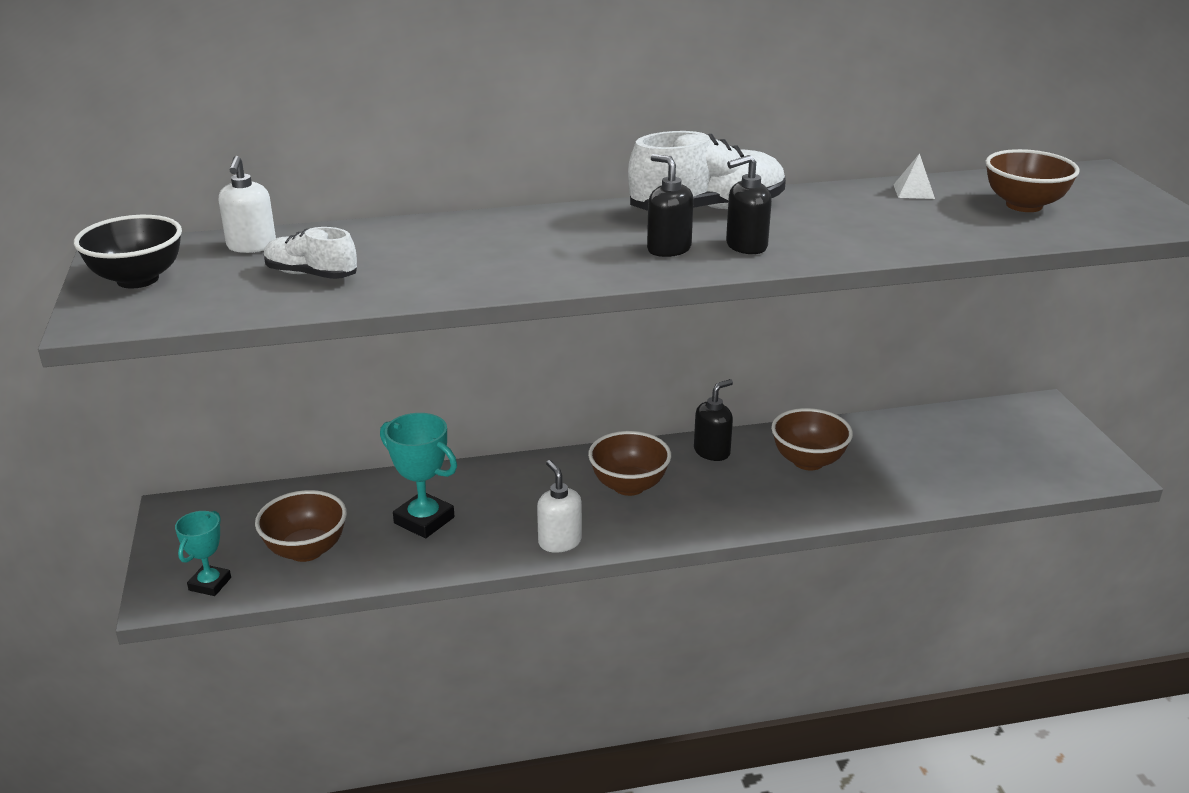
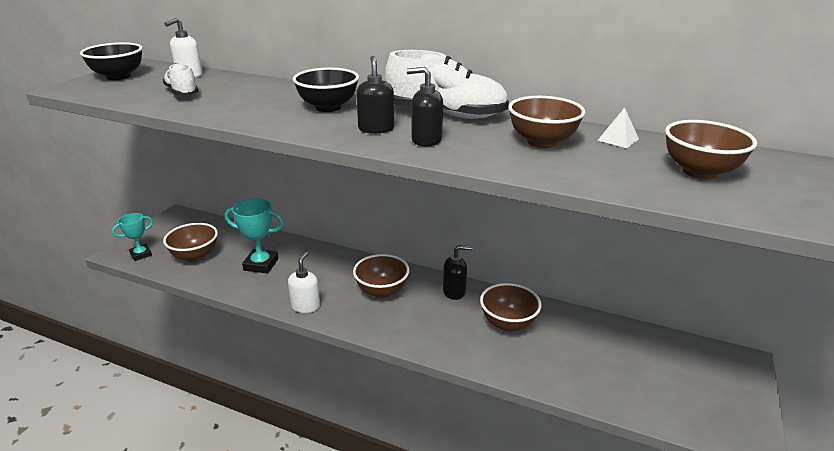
camera: 35 degrees right, 0 degrees up
(424, 520) = (261, 264): turquoise trophy -> turquoise trophy turned 60 degrees counterclockwise
(557, 239) = (328, 107): none -> black bowl
(855, 214) = (542, 142): none -> brown bowl

